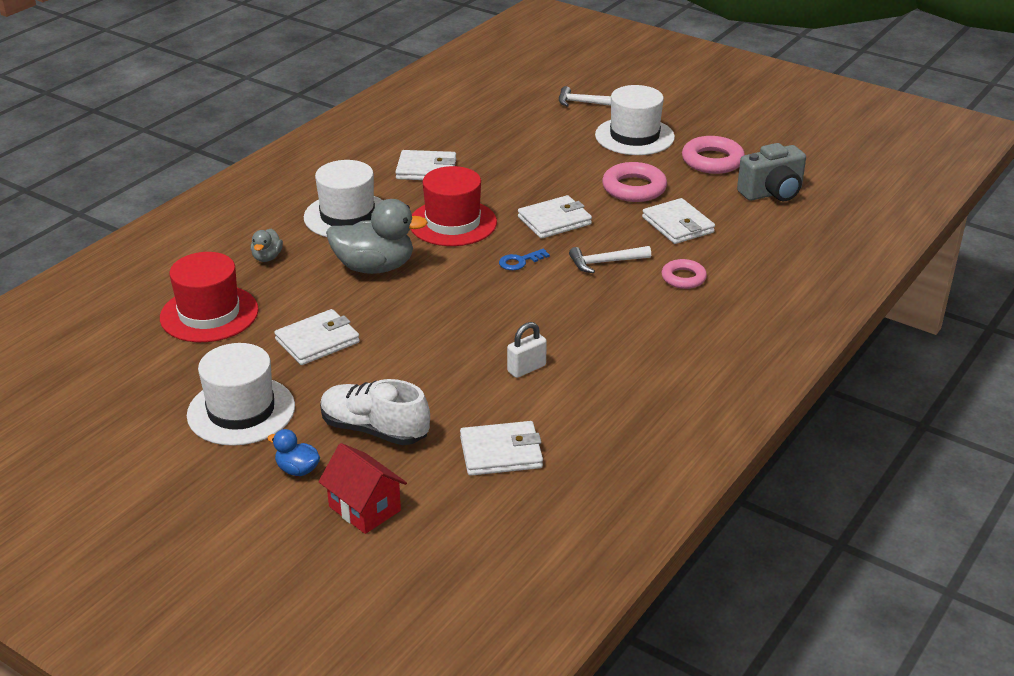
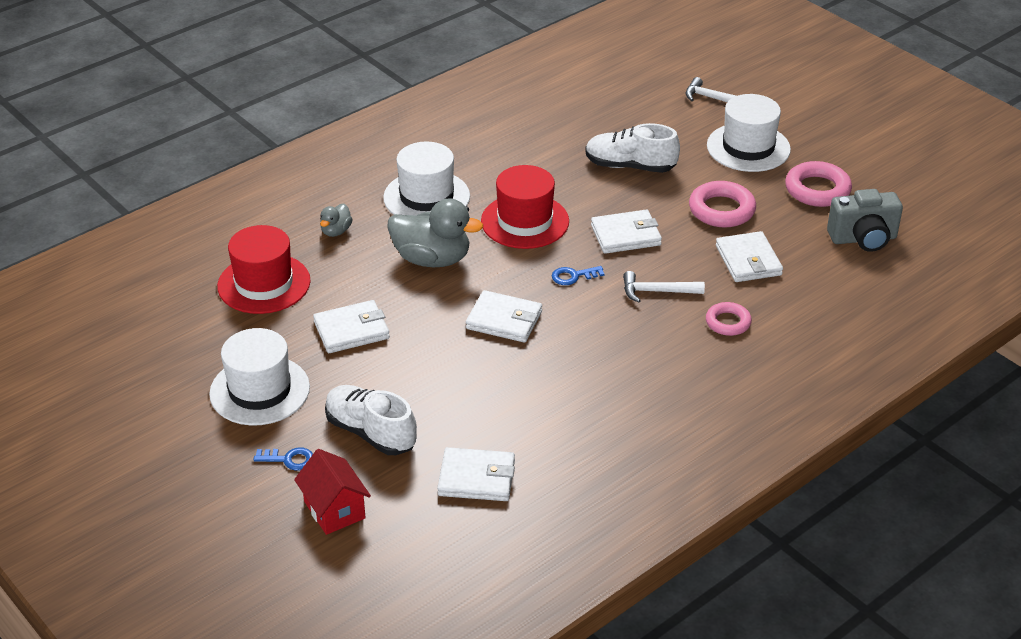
camera: 15 degrees right, 5 degrees up
(297, 470) = (289, 459): blue duck -> blue key
(426, 169) = (522, 155): white wallet -> white wallet (504, 320)
(526, 368) = (534, 395): white padlock -> none
(533, 165) = (630, 166): none -> white shoe

